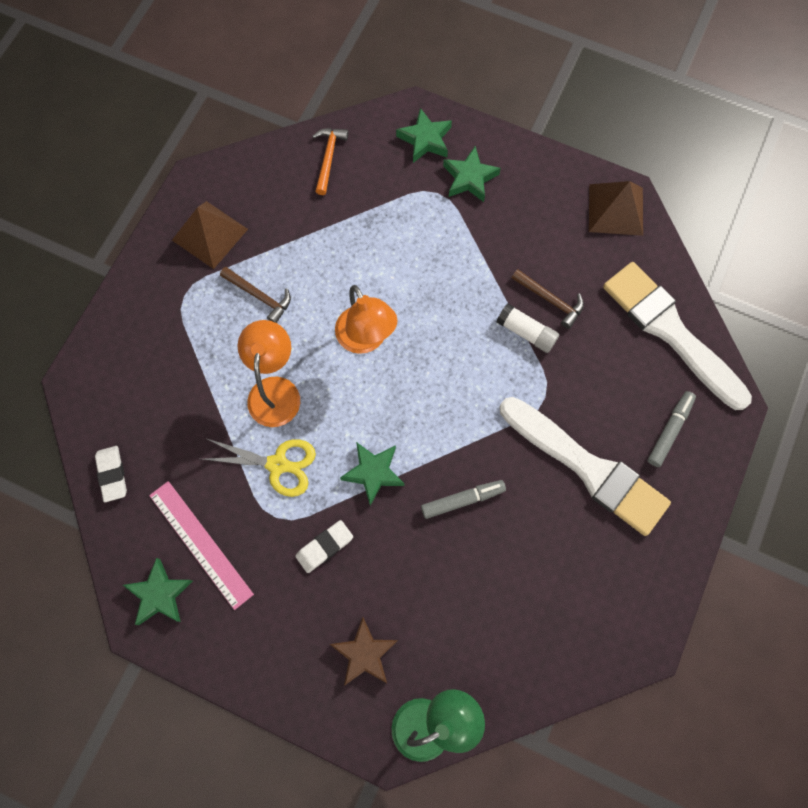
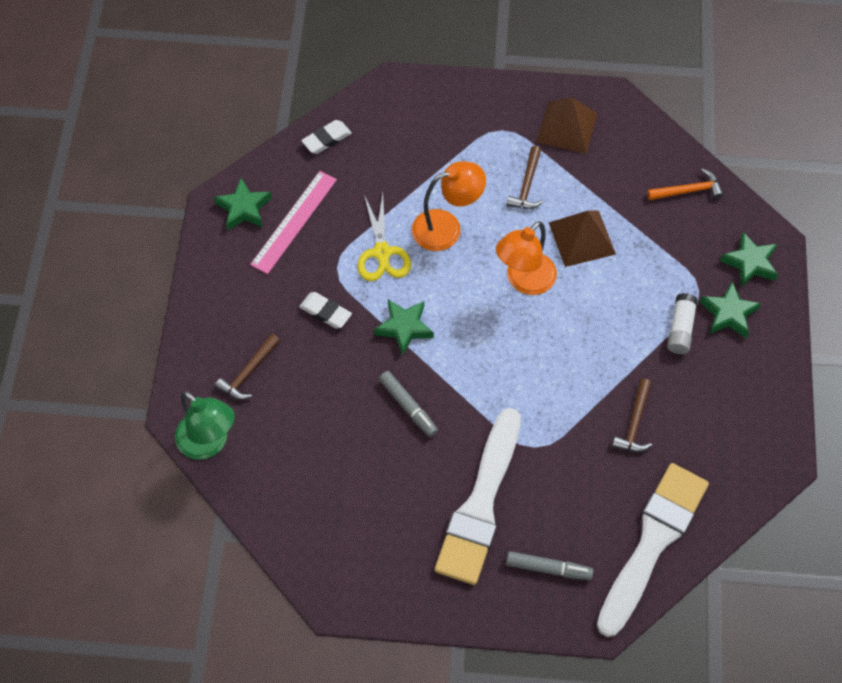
camera: 70 degrees right, 10 degrees down
(364, 653) = (248, 372): brown star -> brown hammer
(526, 332) = (591, 411): white glue stick -> white glue stick (680, 329)
(616, 209) = (762, 455): brown pyramid -> brown pyramid (582, 238)

